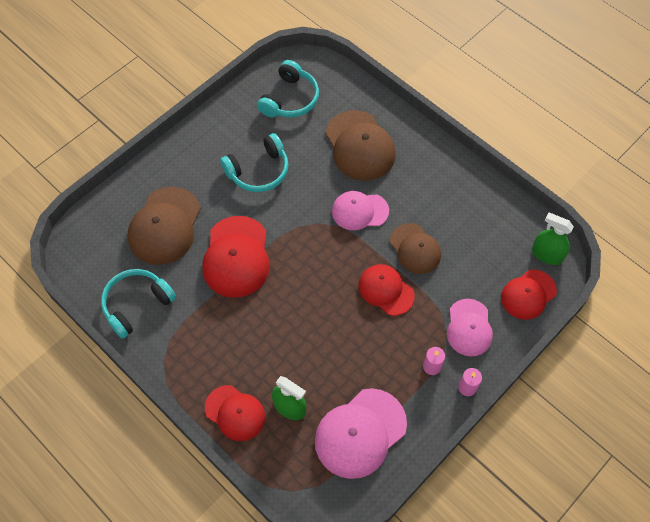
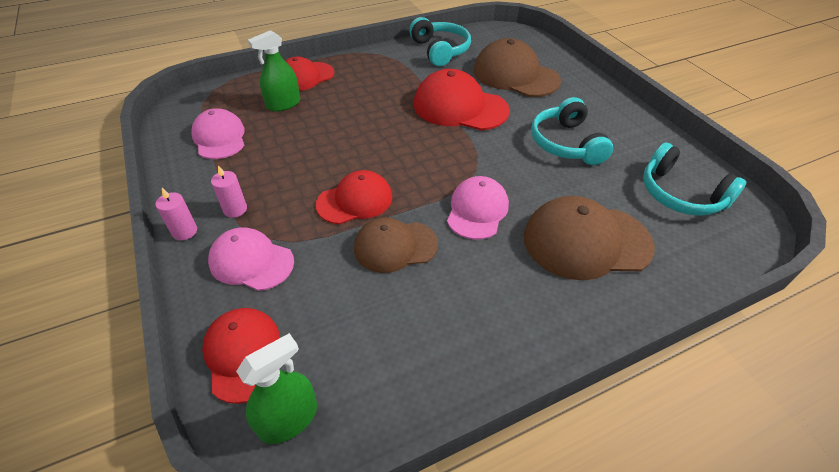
camera: 110 degrees right, 15 degrees down
(360, 433) = (219, 138): pink cap -> pink cap, size x0.65

